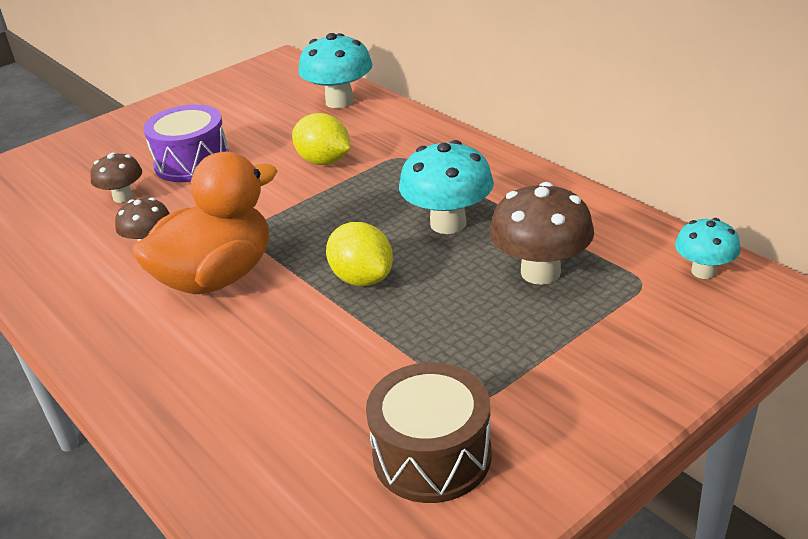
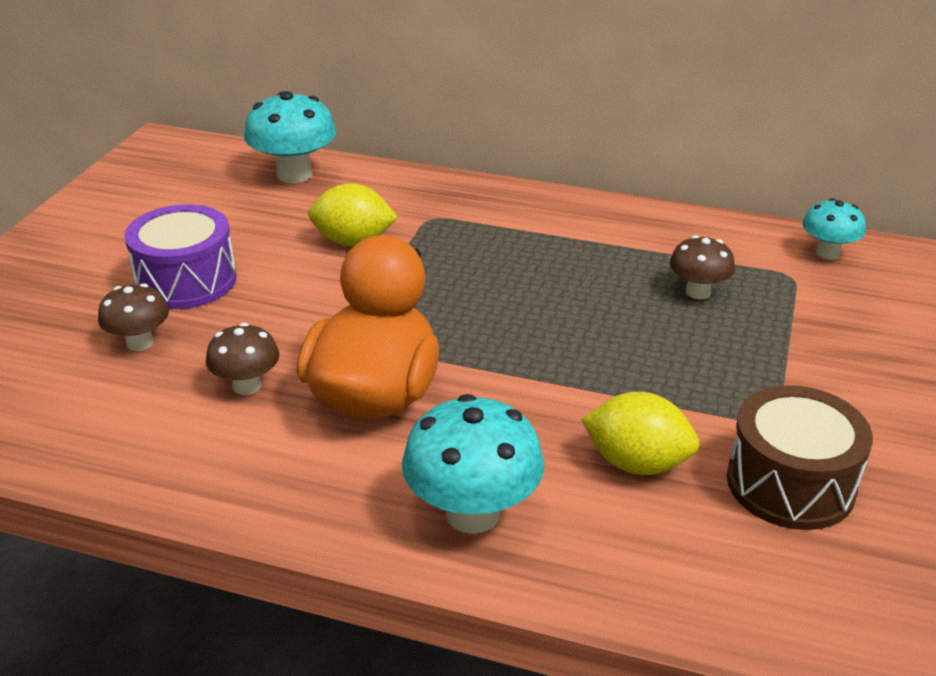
camera: 35 degrees left, 0 degrees up
(362, 278) = (537, 348): yellow lemon -> yellow lemon (637, 463)
(448, 223) = (561, 271): turquoise mushroom -> turquoise mushroom (472, 513)
(540, 272) = (698, 292): brown mushroom -> brown mushroom, size x0.60

